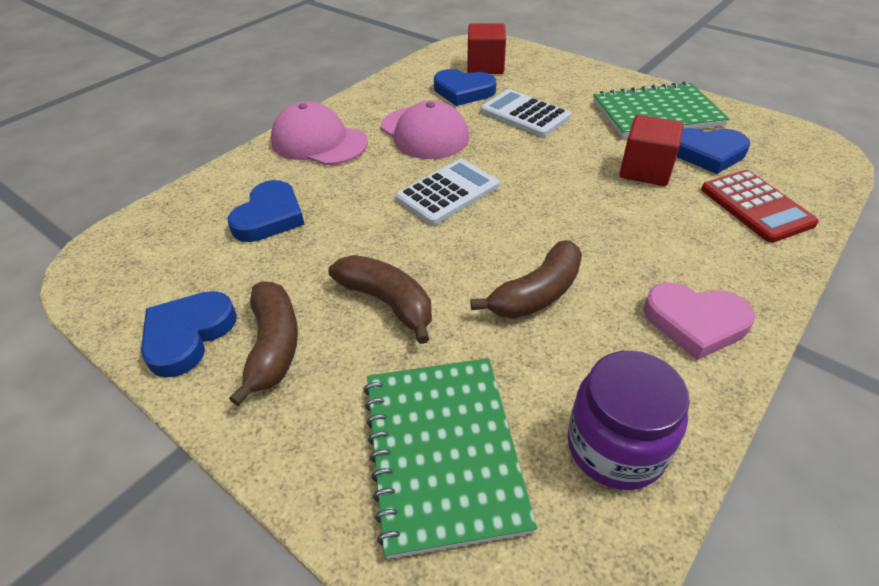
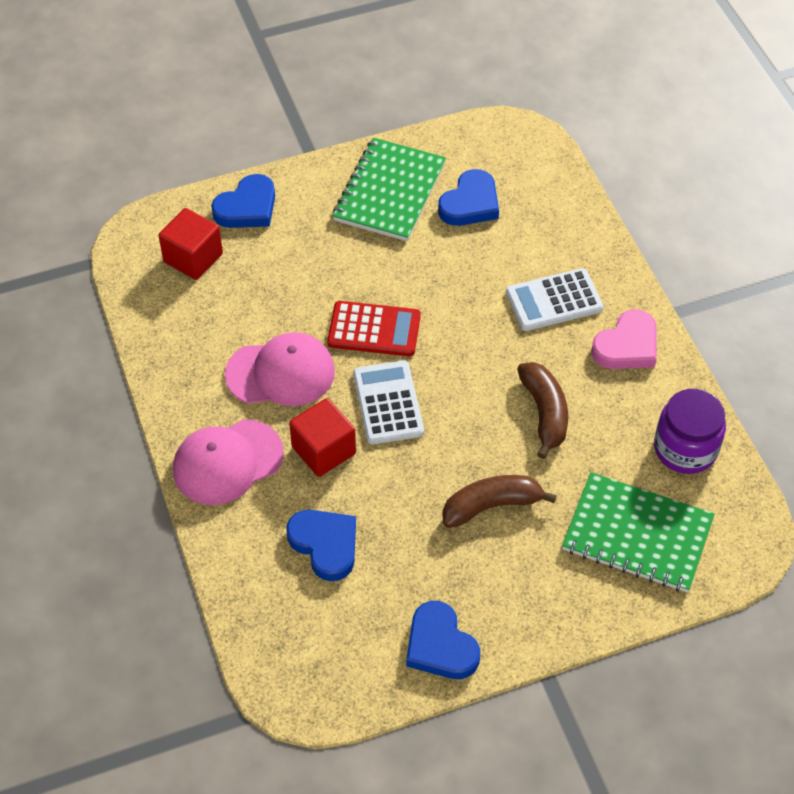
camera: 60 degrees left, 10 degrees up
(273, 346) = (489, 594): brown banana -> none
(463, 91) = (229, 303): blue heart -> blue heart (247, 207)
(524, 114) = (312, 282): white calculator -> white calculator (554, 300)
(645, 170) = (460, 257): red cube -> red cube (323, 450)
(756, 206) = (550, 227): red calculator -> red calculator (374, 330)

